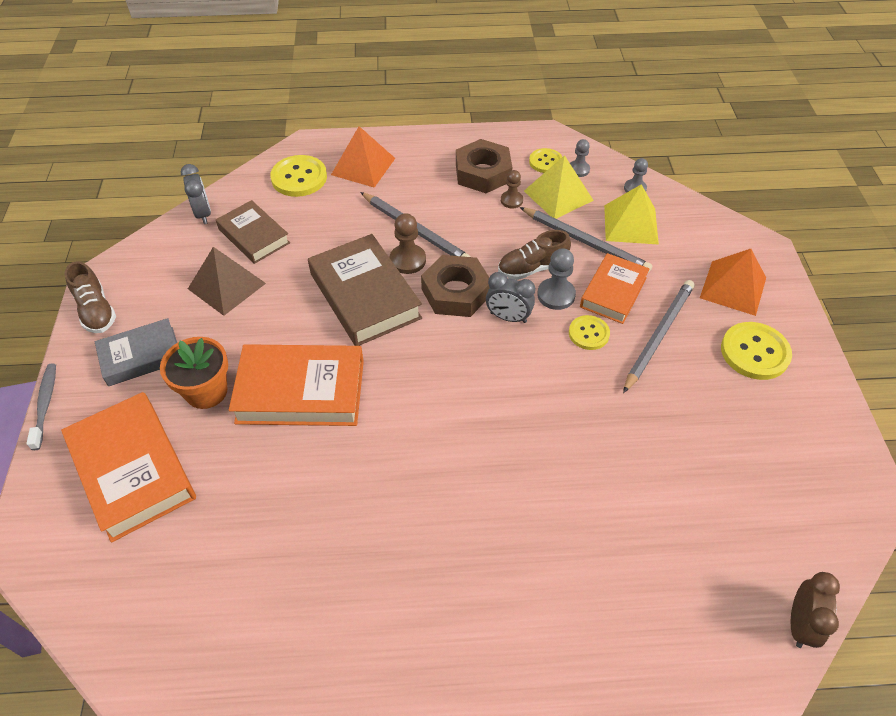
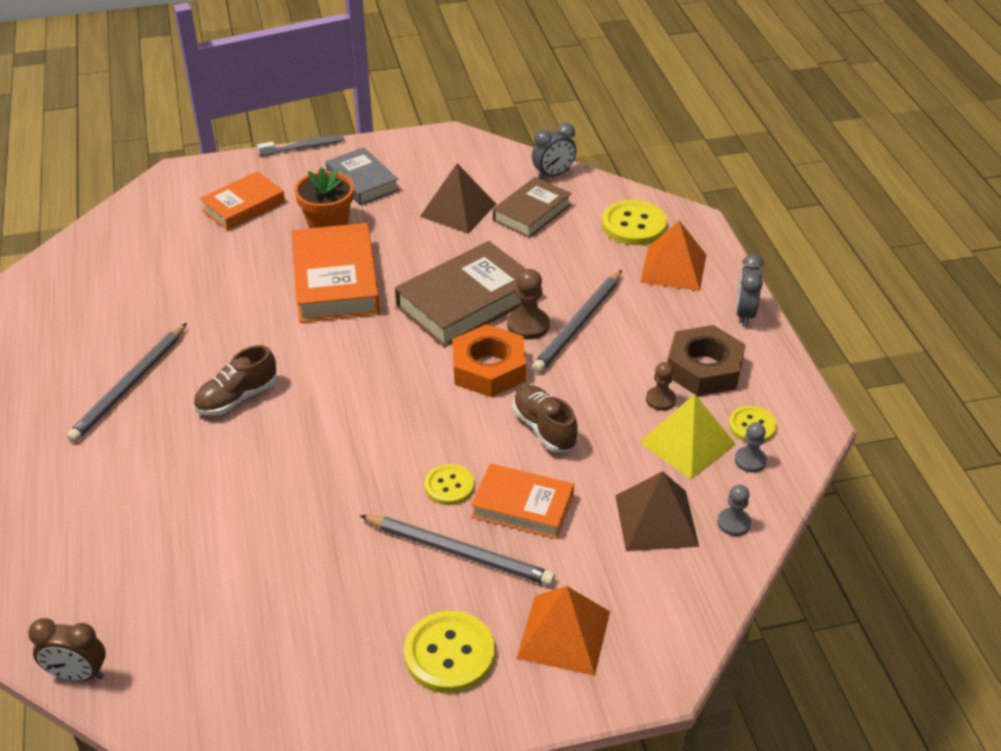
camera: 80 degrees right, 10 degrees down
(96, 311) = (410, 145): brown shoe -> brown shoe (237, 398)
(133, 470) = (243, 206): orange book -> orange book, size x0.63
(456, 292) = (489, 368): brown nut -> orange nut
(508, 317) = (460, 415): grey clock -> grey clock (745, 314)
(556, 295) = (505, 453): grey pawn -> none
(585, 242) = (606, 475): grey pencil -> grey pencil (130, 385)
(631, 224) = (656, 520): yellow pyramid -> brown pyramid

